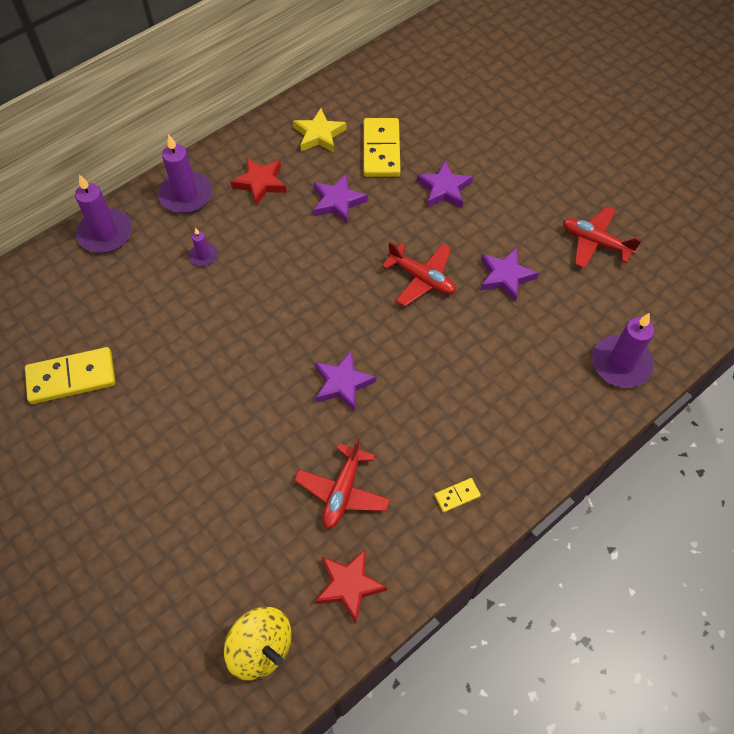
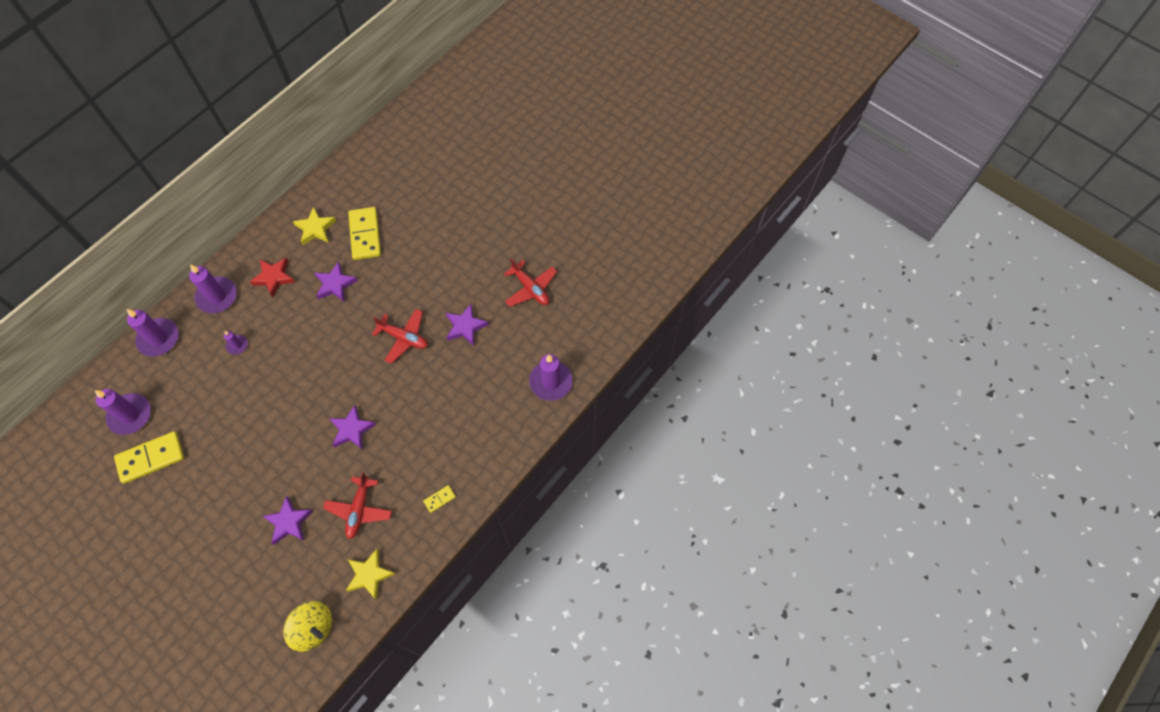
camera: 10 degrees left, 5 degrees up
(54, 320) = (130, 415): none -> purple candle
(349, 585) = (369, 575): red star -> yellow star
(444, 189) = (416, 261): purple star -> purple star (289, 522)
(595, 242) = (530, 288): red plane -> red plane turned 150 degrees counterclockwise

